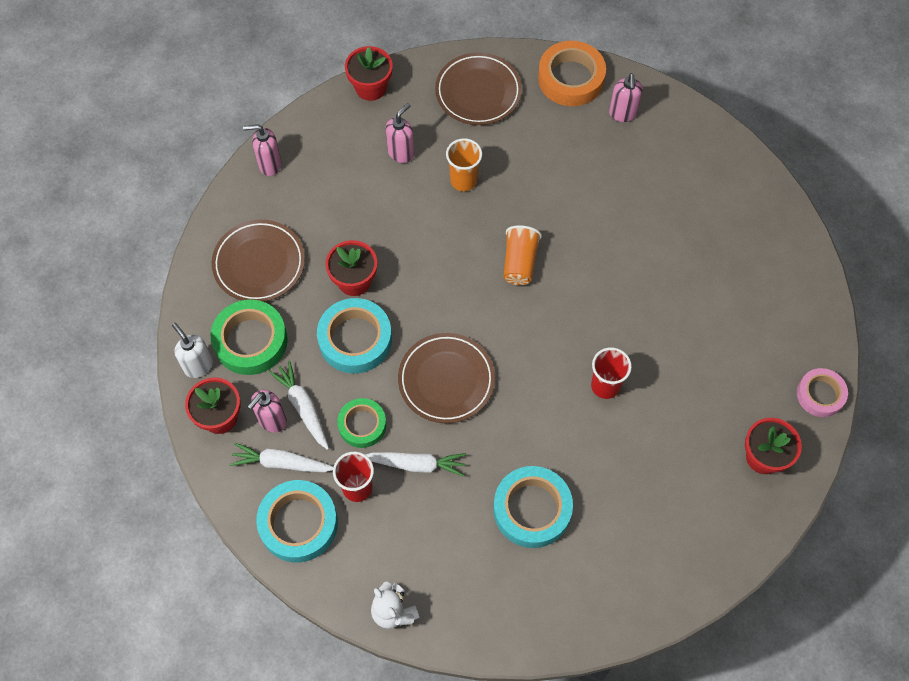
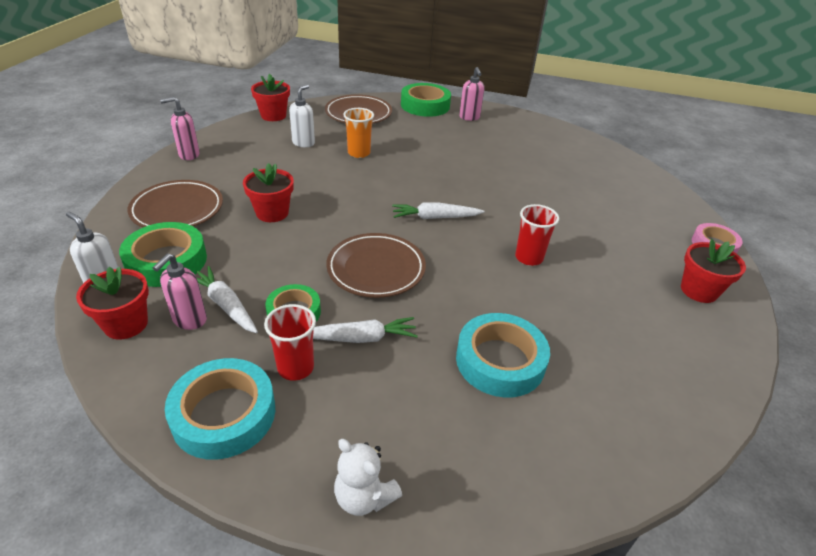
camera: 15 degrees left, 25 degrees down
(282, 463) = (201, 356): white carrot -> white carrot (435, 217)
(355, 339) = (278, 250): turquoise tape -> none
(401, 153) = (303, 143): pink soap dispenser -> white soap dispenser
(519, 262) = (420, 191): orange cup -> none
(571, 78) = (425, 105): orange tape -> green tape

